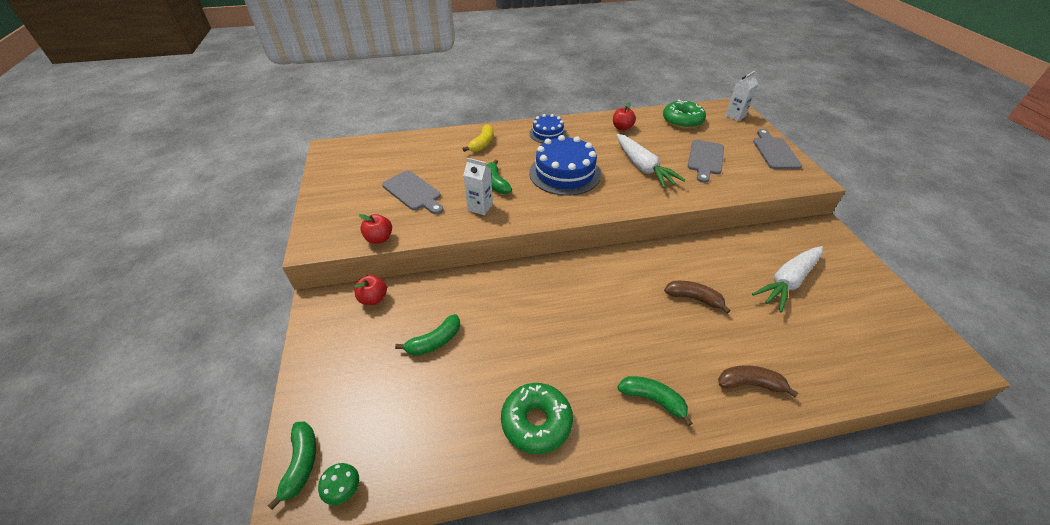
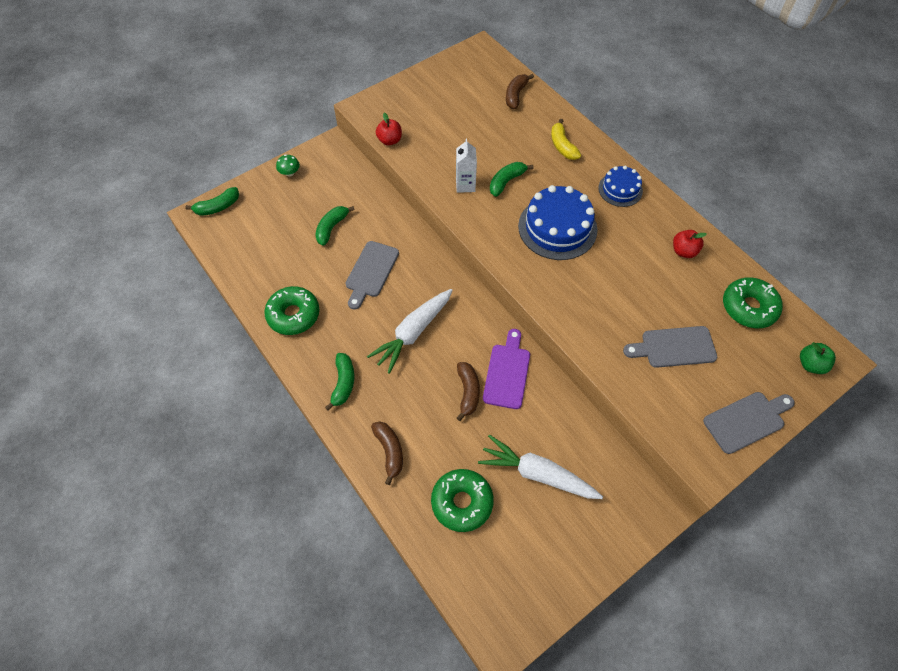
camera: 65 degrees right, 15 degrees up
(344, 489) = (211, 235): green mushroom -> green mushroom (290, 173)
(373, 299) = (351, 173): red apple -> none
(405, 148) = (515, 95): none -> brown banana
(413, 192) = (457, 132): grey cutting board -> grey cutting board (371, 272)
(434, 341) = (331, 228): green banana -> green banana turned 90 degrees clockwise
(482, 144) = (562, 146): yellow banana -> yellow banana turned 75 degrees clockwise
(642, 167) = (614, 291): white carrot -> white carrot (413, 333)
(680, 265) = (507, 372): none -> purple cutting board
(735, 116) = (810, 364): white carton -> green apple
(814, 343) = (462, 502): none -> green donut

